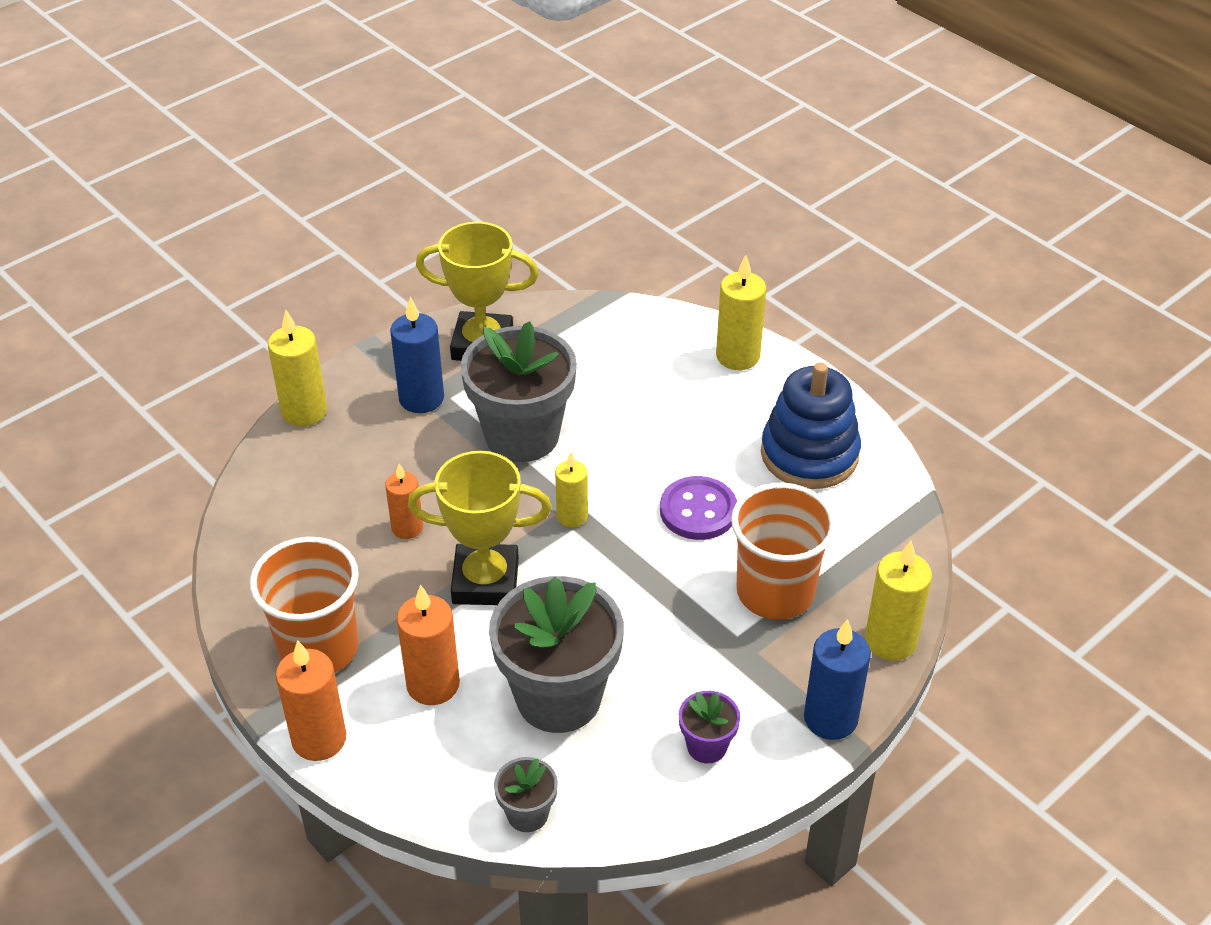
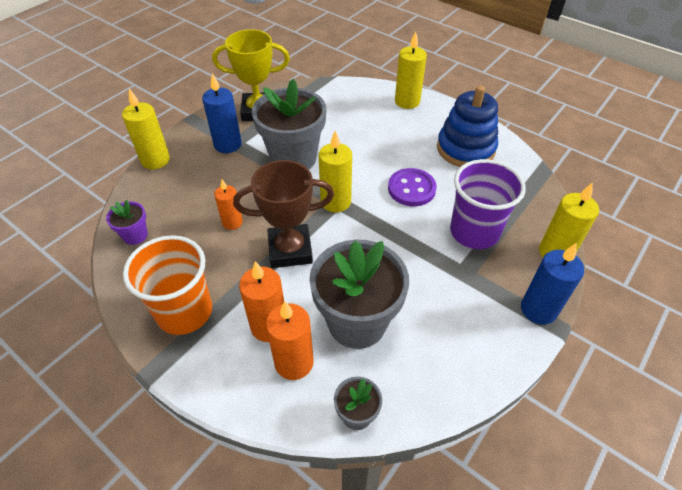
camera: 10 degrees left, 5 degrees up
(319, 739) = (194, 380): orange candle -> orange candle (294, 362)
(485, 581) = (290, 250): yellow trophy -> brown trophy
(572, 516) = (335, 202): yellow candle -> yellow candle, size x1.54
(707, 746) = (465, 342): purple flower pot -> purple flower pot (135, 235)
(775, 592) = (474, 232): orange cup -> purple cup

